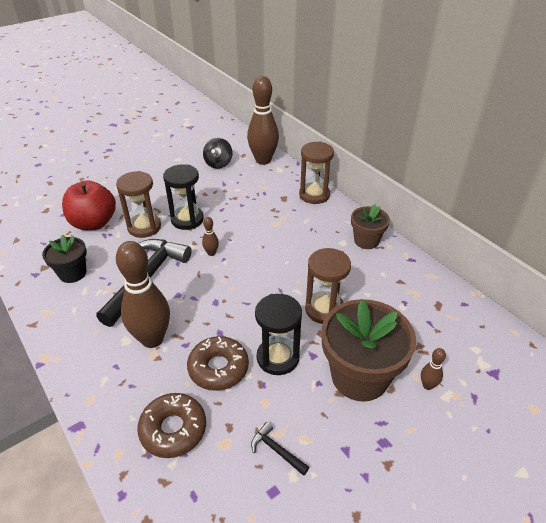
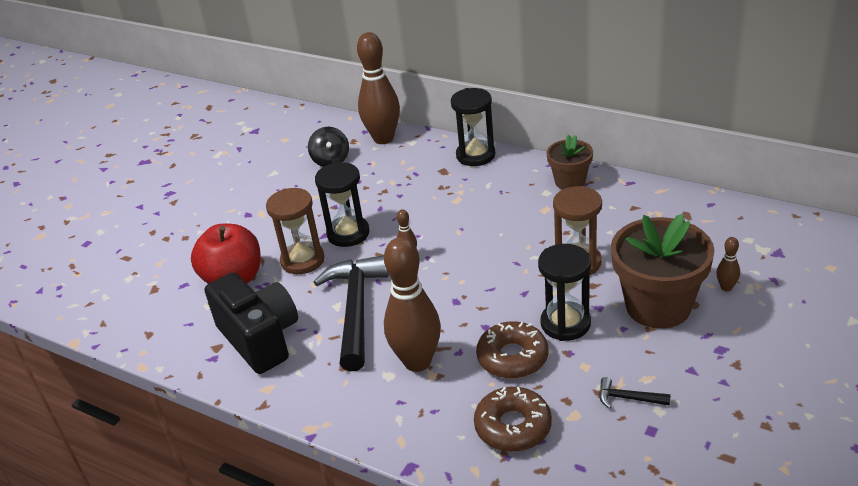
camera: 20 degrees left, 5 degrees down
(72, 273) = (260, 339): black flower pot -> black camera
(314, 195) = (475, 155): brown hourglass -> black hourglass

